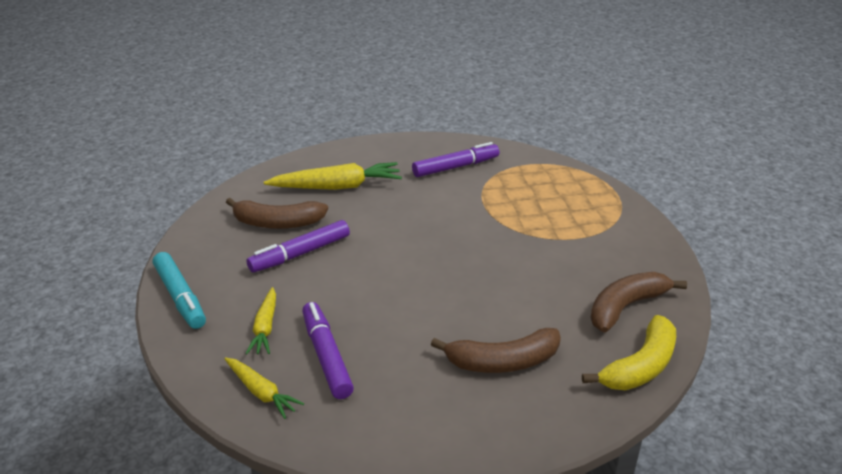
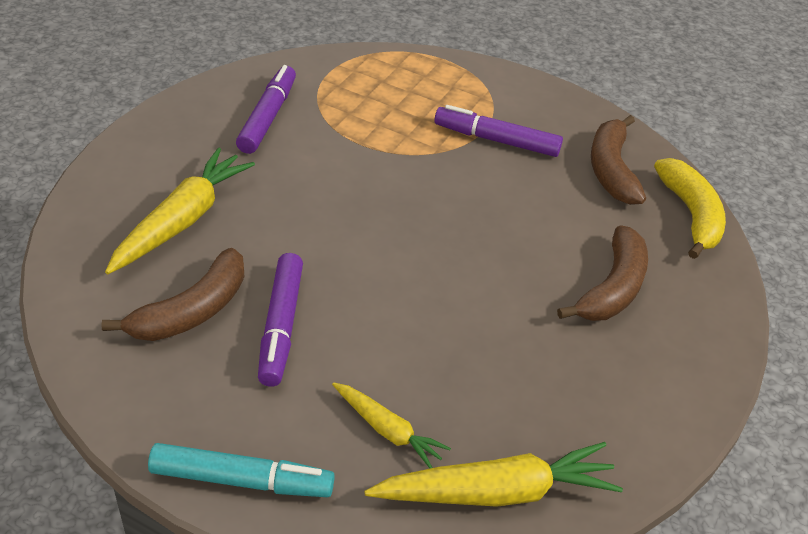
camera: 55 degrees left, 10 degrees up
(261, 392) = (496, 492): yellow carrot -> yellow carrot, size x1.74
(326, 356) = (487, 406): purple marker -> purple marker (496, 140)

